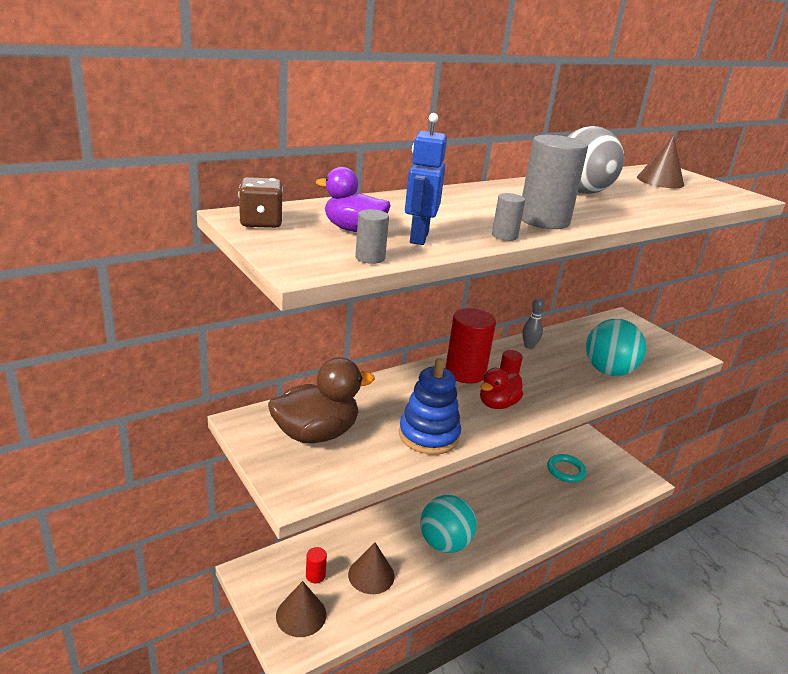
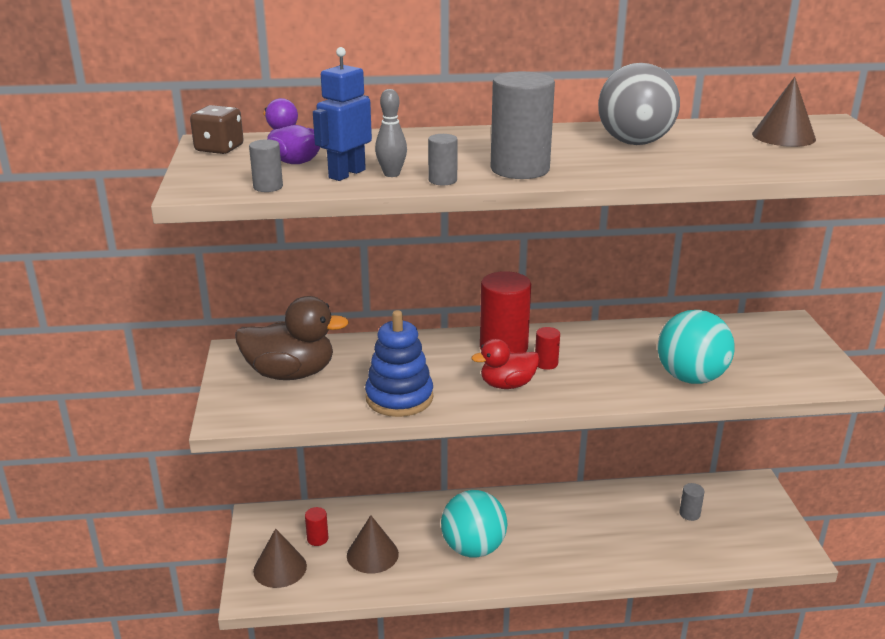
camera: 30 degrees right, 0 degrees up
(529, 346) = (614, 334): grey bowling pin -> grey bowling pin (391, 174)
(566, 470) = (689, 514): turquoise ring -> grey cylinder

